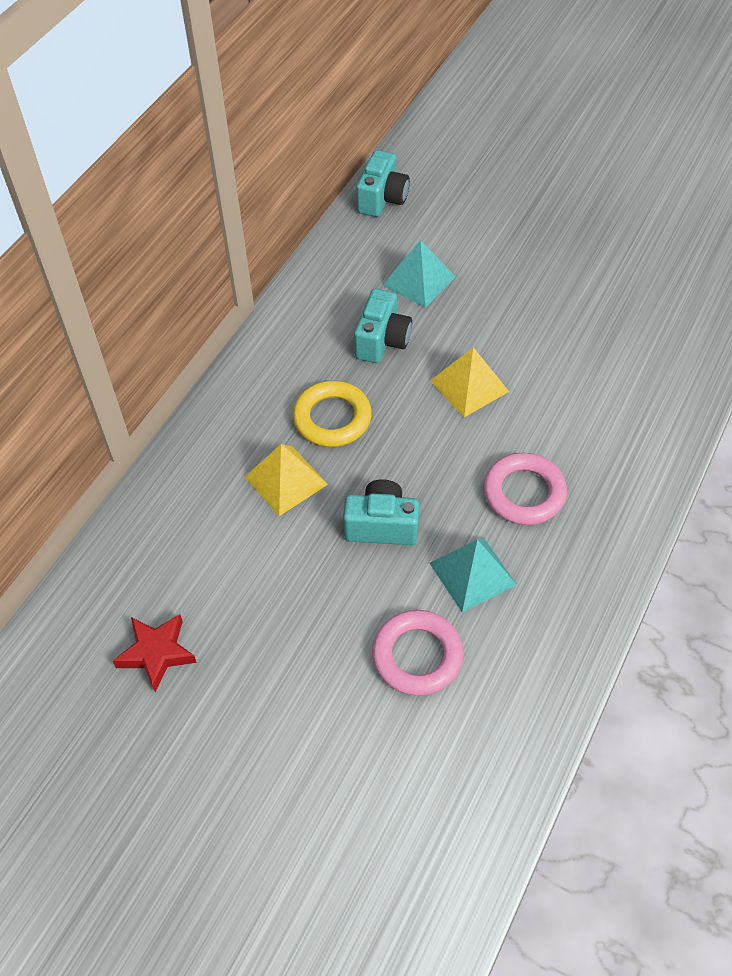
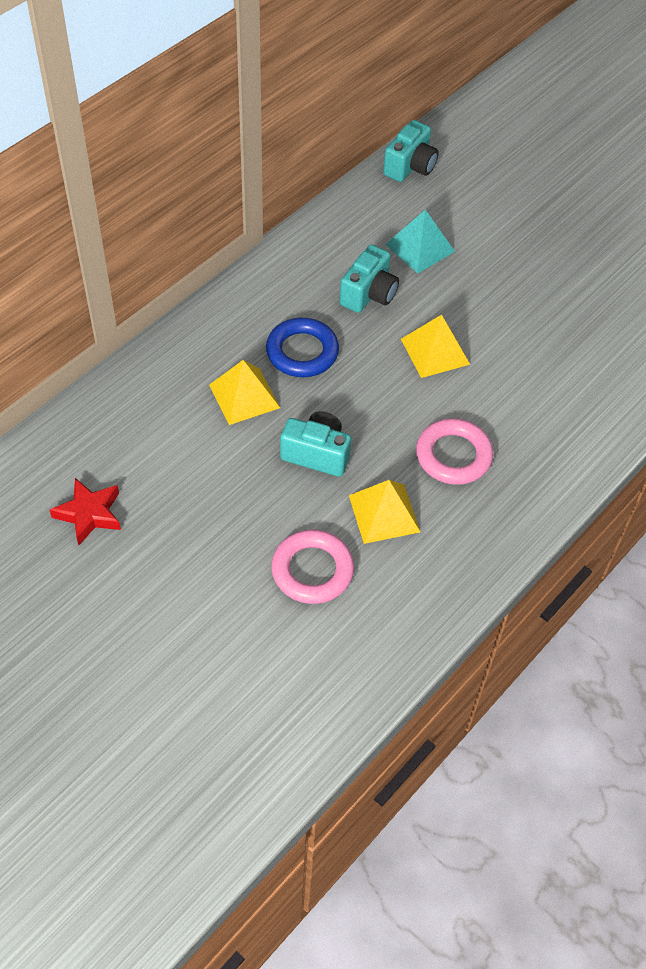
camera: 10 degrees right, 0 degrees up
(332, 418) = (302, 352): yellow ring -> blue ring
(473, 573) = (384, 513): turquoise pyramid -> yellow pyramid

